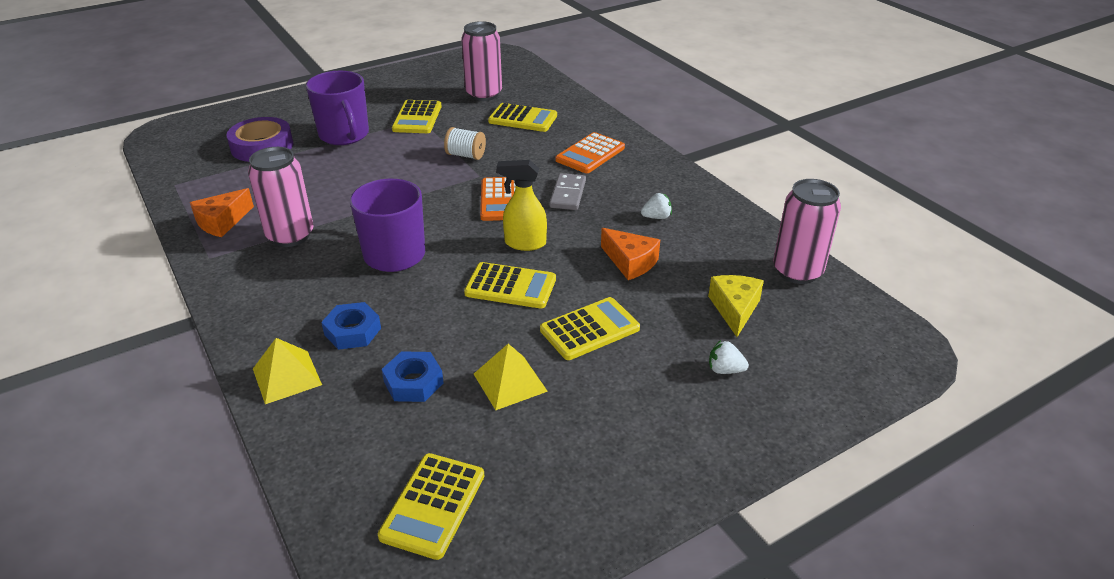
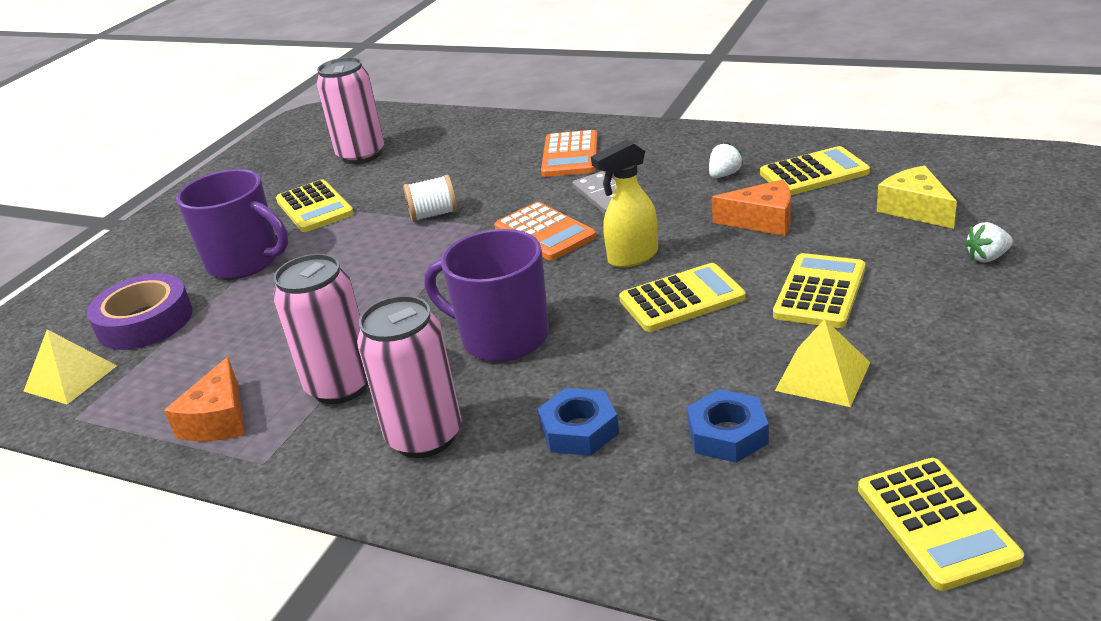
camera: 30 degrees left, 5 degrees down
(287, 376) = (575, 515): yellow pyramid -> yellow pyramid (70, 378)
(523, 119) = (444, 157): yellow calculator -> yellow calculator (814, 173)
(797, 271) = (915, 156): pink can -> pink can (425, 437)

